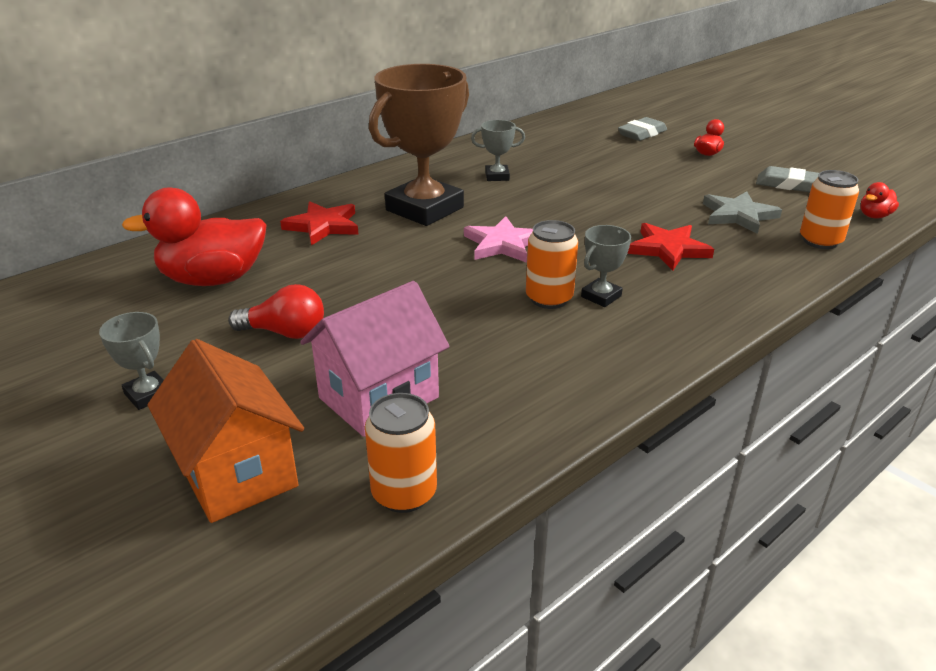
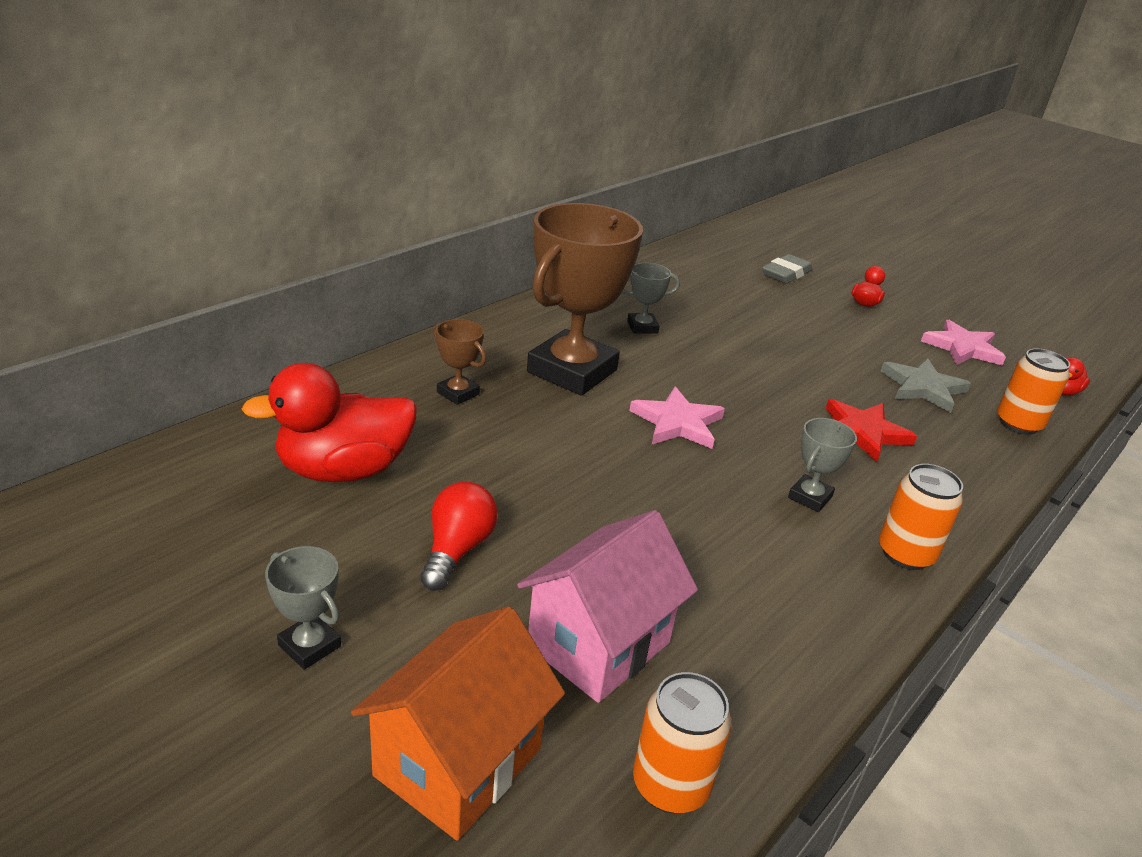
camera: 10 degrees left, 0 degrees up
(237, 473) = (458, 762): orange house -> orange house turned 75 degrees clockwise
(285, 333) = (457, 550): red light bulb -> red light bulb turned 75 degrees counterclockwise
(323, 226) = (458, 393): red star -> brown trophy
(549, 298) = (753, 500): orange can -> orange can (905, 554)
(788, 184) = (962, 348): grey eraser -> pink star

